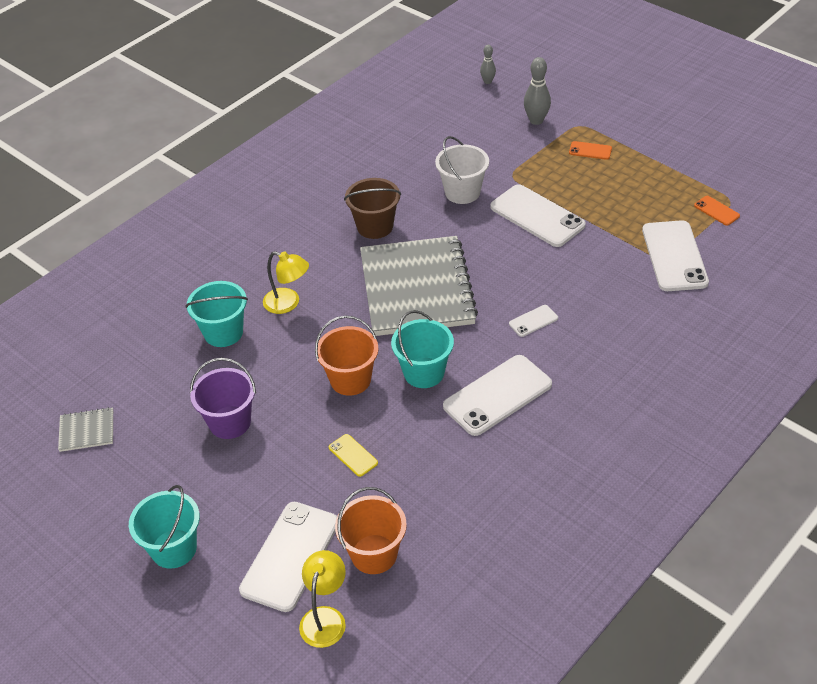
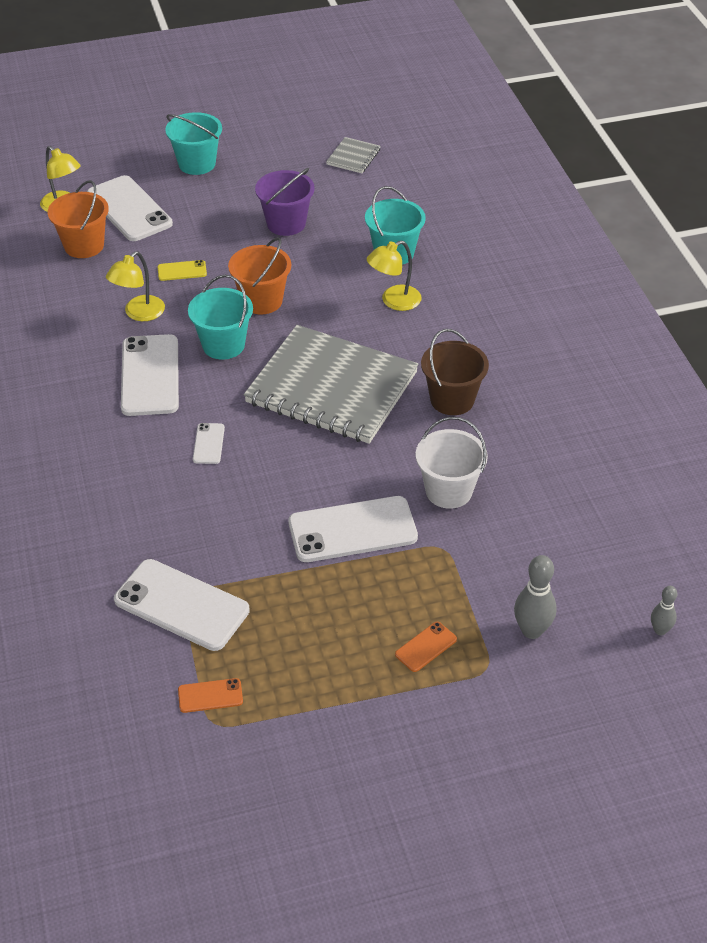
camera: 120 degrees right, 0 degrees up
(433, 449) = (139, 313): none -> yellow lamp

